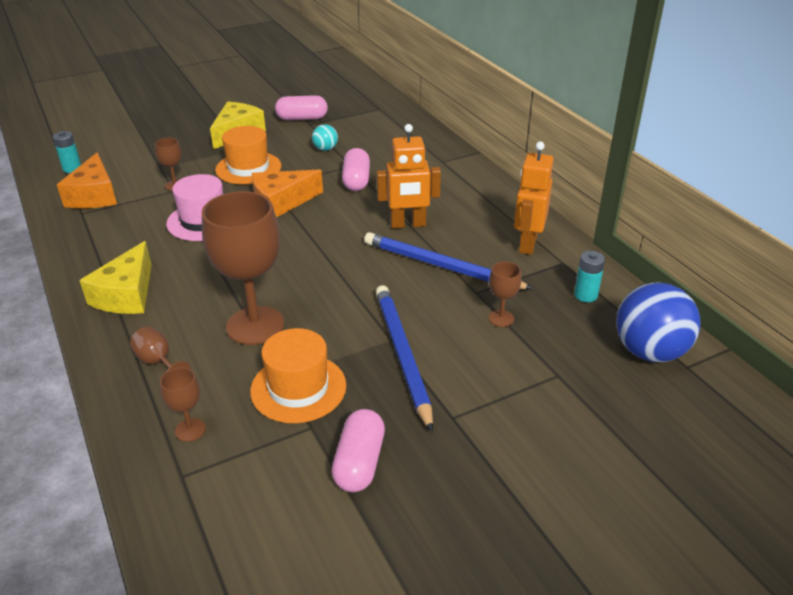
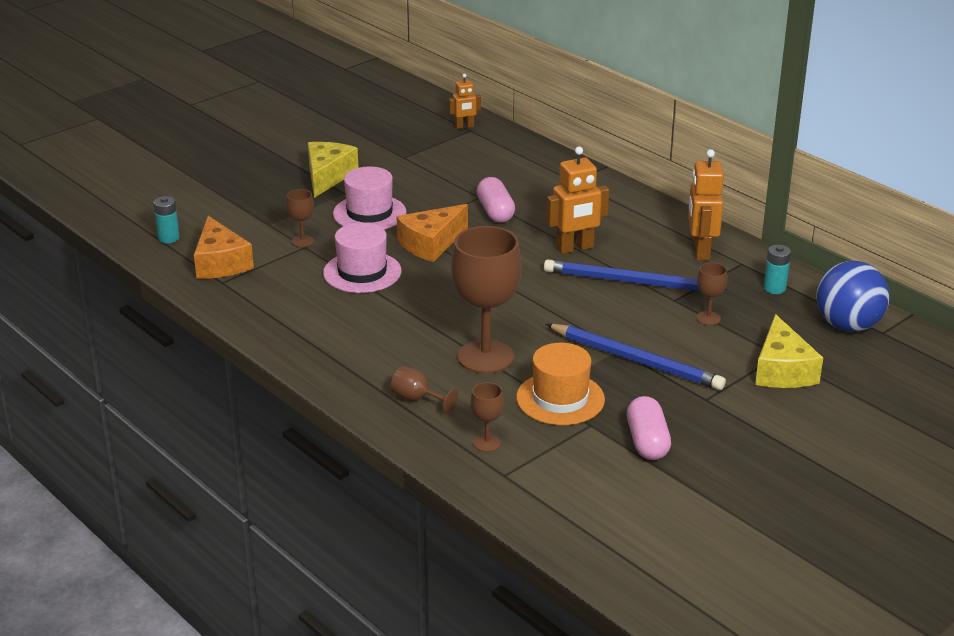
camera: 15 degrees left, 5 degrees down
(127, 294) = (339, 349): yellow cheese -> yellow cheese (782, 370)
(248, 168) = (369, 213): orange hat -> pink hat
(302, 118) = (390, 151): pink capsule -> none
(325, 149) = (440, 182): turquoise ball -> none
(376, 105) = (464, 126): none -> orange robot
(402, 355) = (636, 360): blue pencil -> blue pencil turned 150 degrees clockwise

